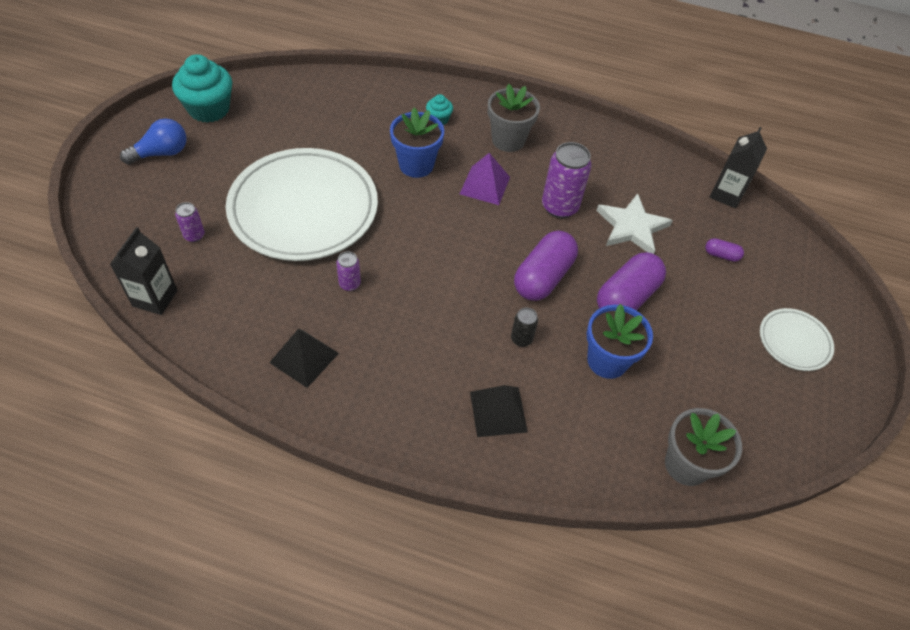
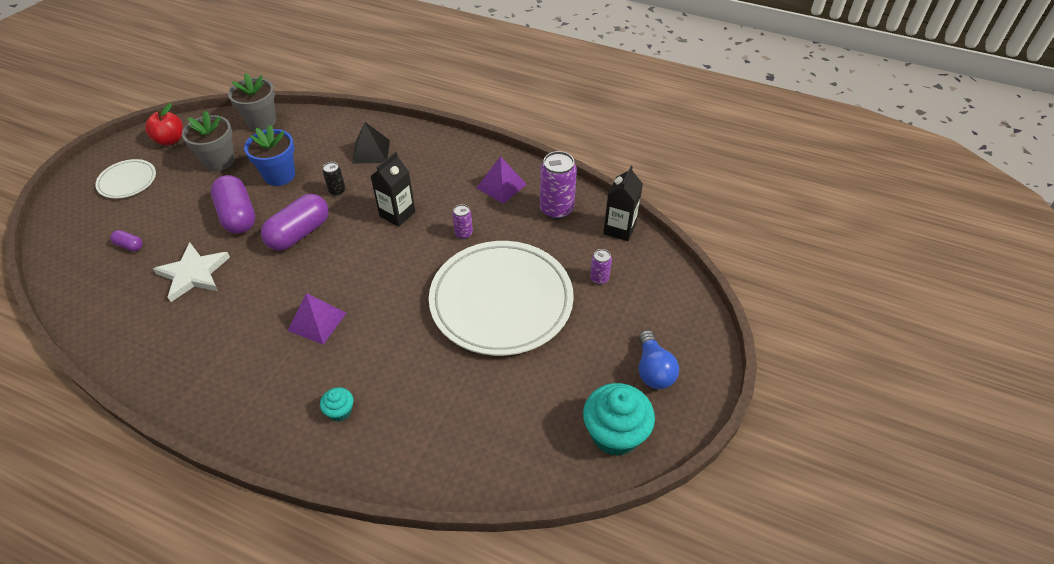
camera: 170 degrees left, 5 degrees down
(161, 153) = (653, 370): blue light bulb -> blue light bulb turned 75 degrees counterclockwise
(304, 358) = (501, 186): black pyramid -> purple pyramid
(416, 165) = (382, 347): blue flower pot -> none
(508, 140) = (269, 378): grey flower pot -> grey flower pot (219, 161)
(559, 207) = (252, 296): purple can -> purple can (556, 210)
(626, 297) = (238, 216): purple capsule -> purple capsule turned 75 degrees counterclockwise
(726, 194) = (73, 304): black carton -> black carton (397, 214)
(795, 418) = (170, 140): none -> red apple

